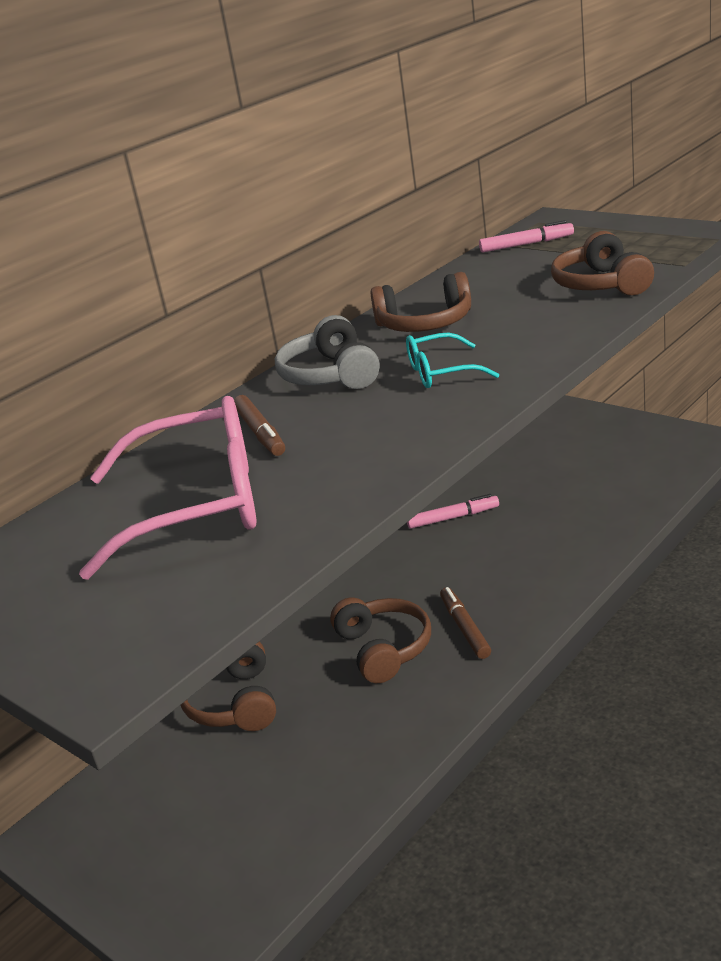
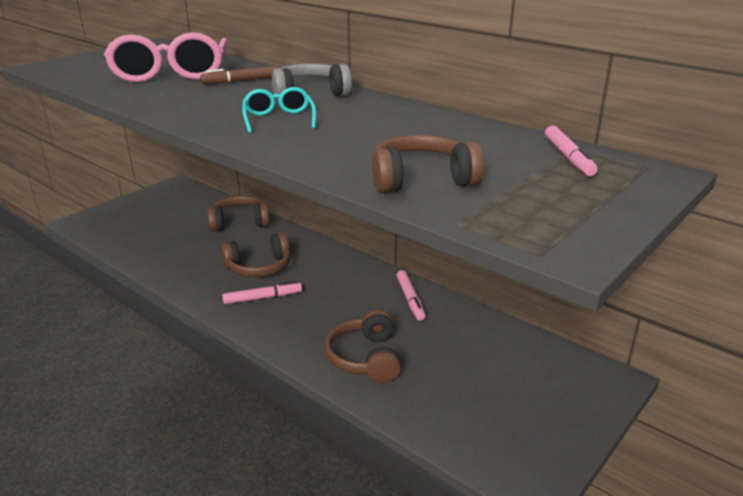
camera: 85 degrees right, 0 degrees up
(425, 324) = (379, 117): brown headphones -> brown headphones (365, 358)
(465, 628) = (262, 298): brown marker -> pink marker

